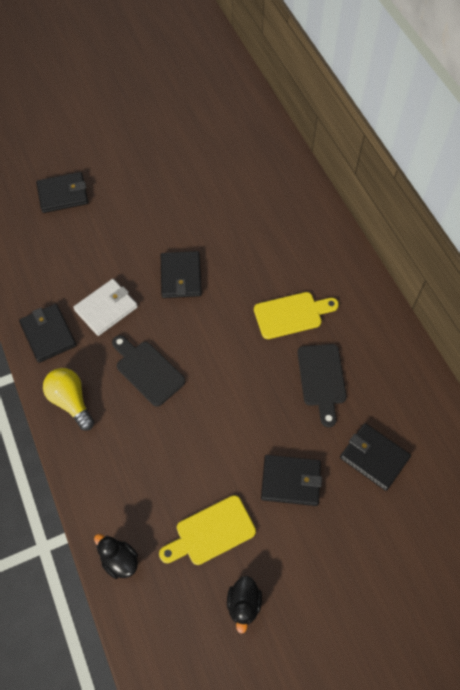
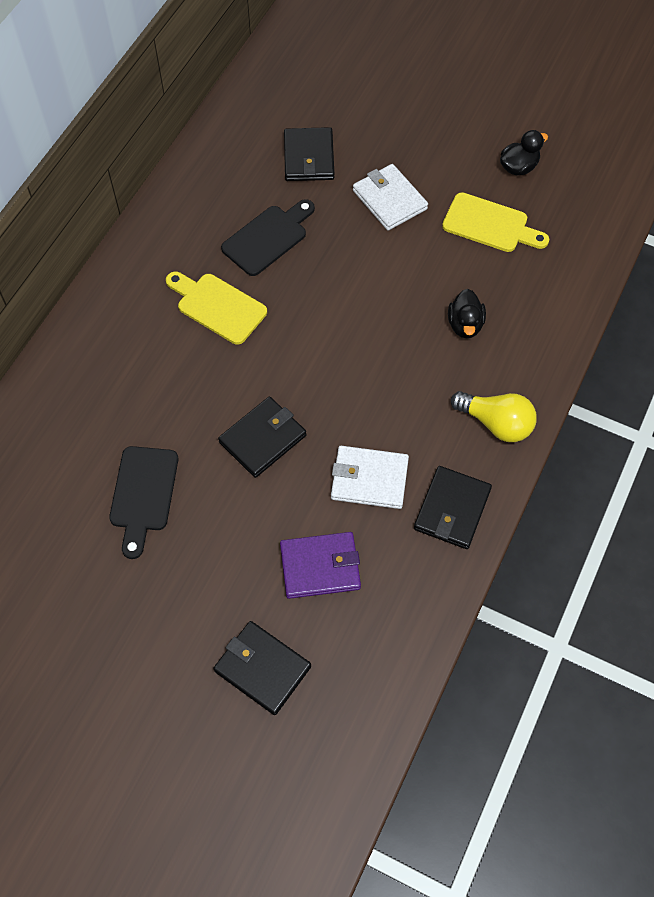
camera: 130 degrees left, 0 degrees up
(71, 401) = (496, 423): yellow light bulb -> yellow light bulb turned 75 degrees counterclockwise
(84, 251) = (320, 567): none -> purple wallet
(119, 560) = (580, 270): black duck -> black duck (465, 325)
(147, 370) = (399, 383): black cutting board -> black cutting board (143, 494)
(291, 481) = (389, 200): black wallet -> white wallet

